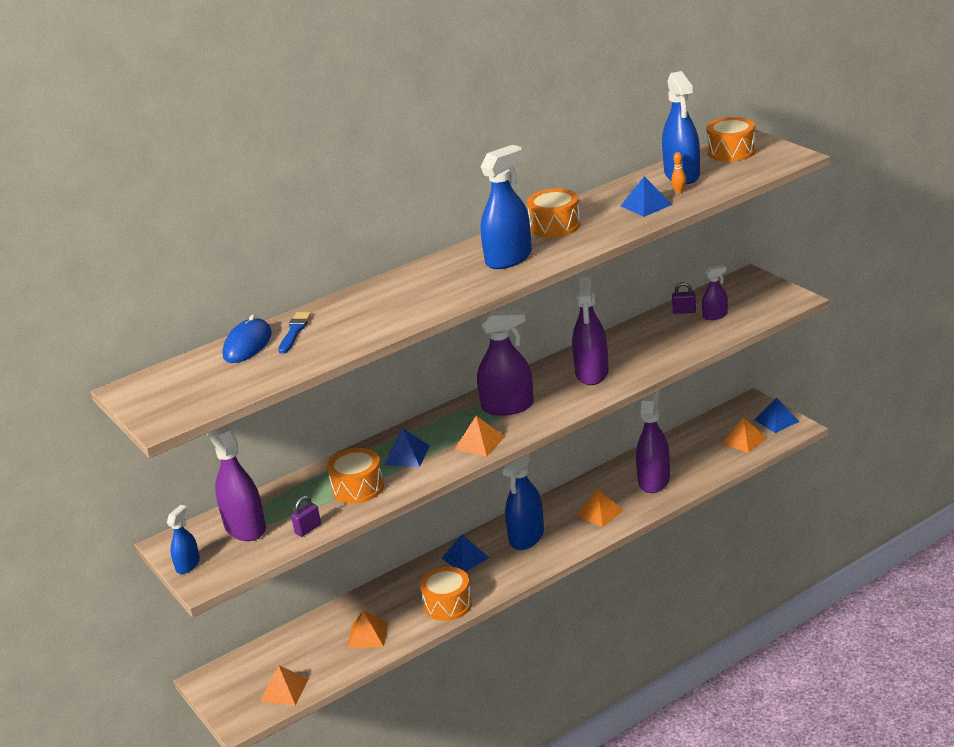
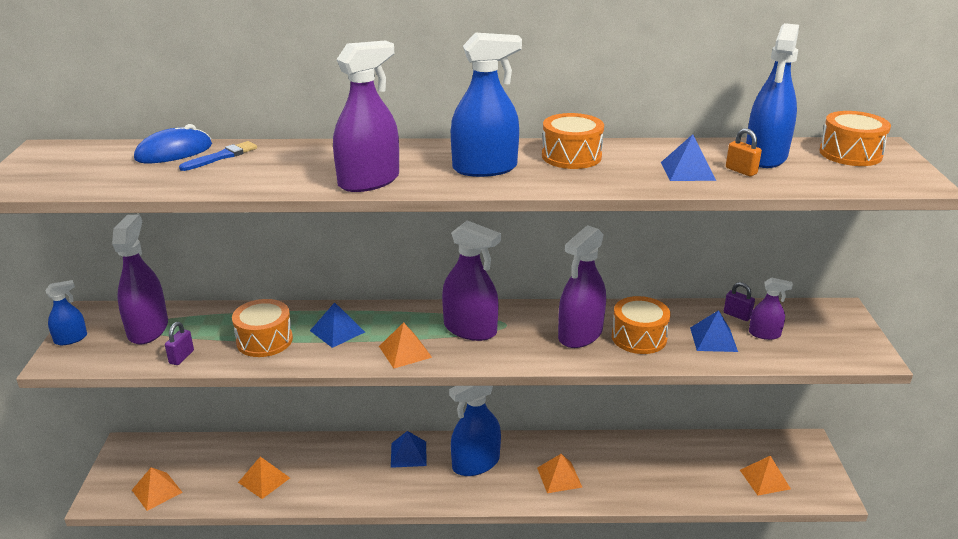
camera: 30 degrees right, 0 degrees up
(308, 529) = (181, 357): purple padlock -> purple padlock turned 60 degrees counterclockwise
(448, 604) = (349, 490): orange drum -> orange drum (639, 337)
(654, 480) = (638, 473): purple spray bottle -> purple spray bottle (369, 181)
(679, 191) = (741, 171): orange bowling pin -> orange padlock
(776, 420) = (817, 475): blue pyramid -> blue pyramid (713, 339)

